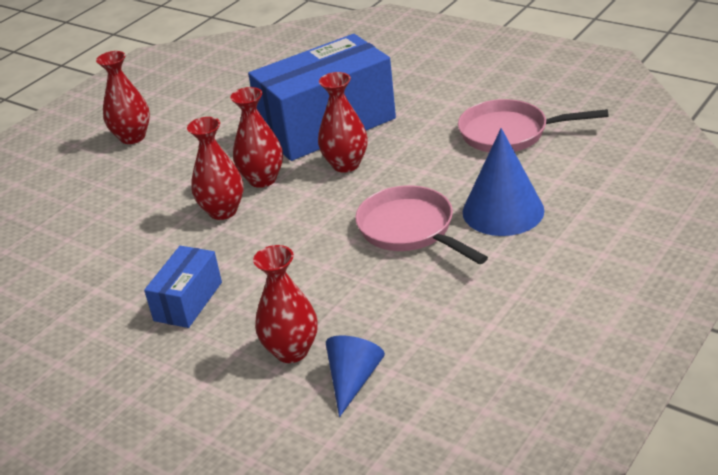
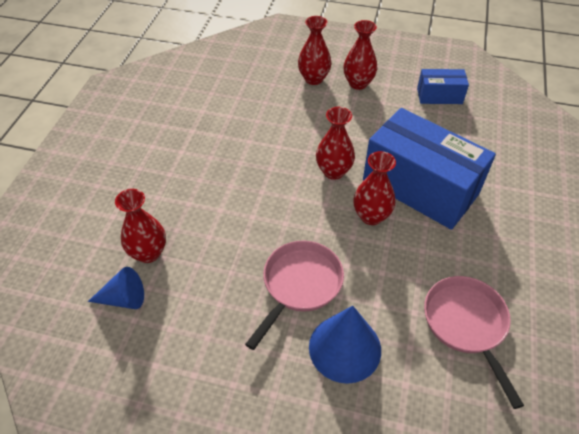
camera: 65 degrees right, 15 degrees up
(188, 301) = (189, 180): blue box -> blue box (439, 96)
(223, 211) = (289, 162): red vase -> red vase (313, 79)

